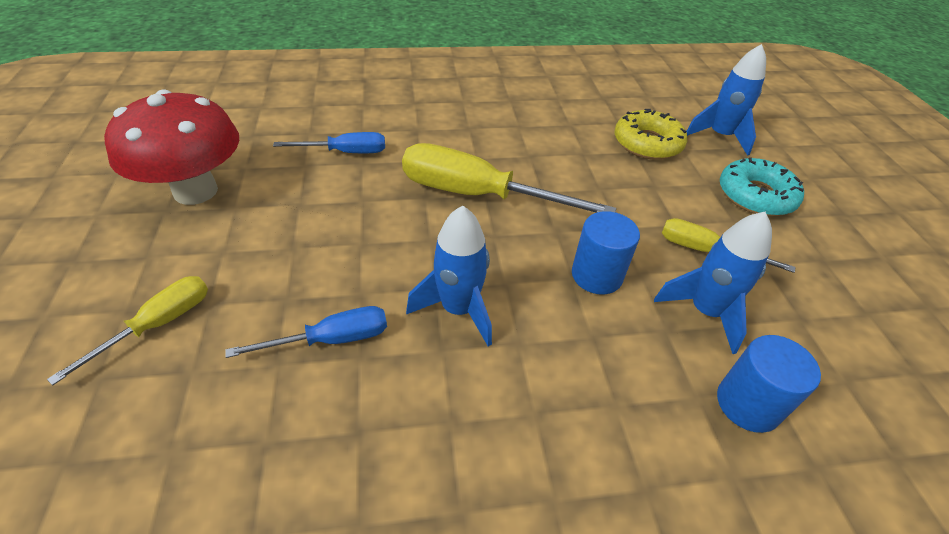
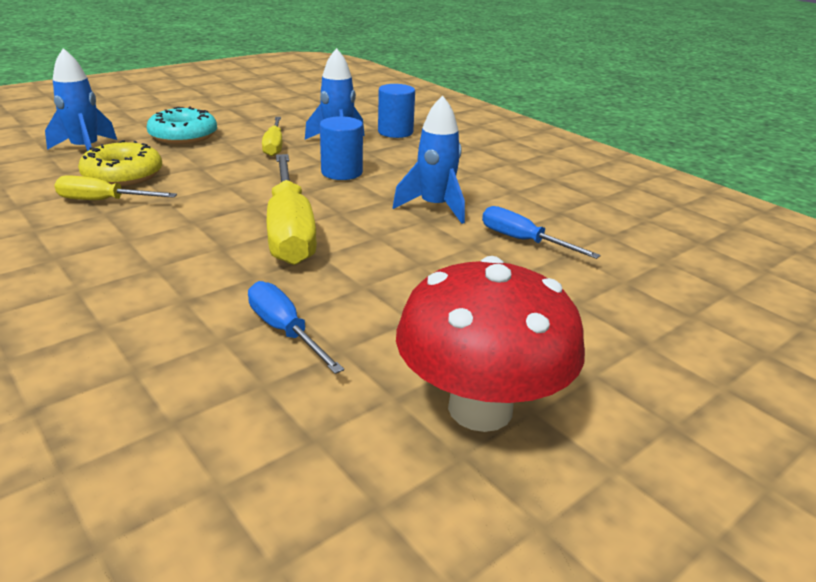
camera: 120 degrees left, 15 degrees down
(158, 325) = (627, 317): yellow screwdriver -> yellow screwdriver (103, 201)

